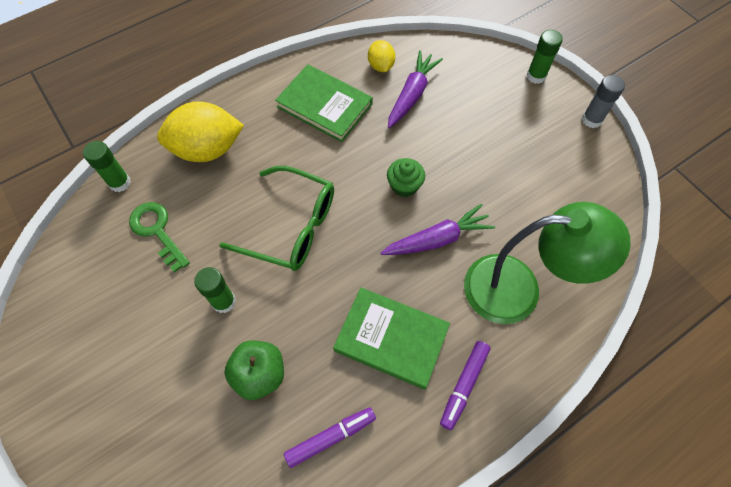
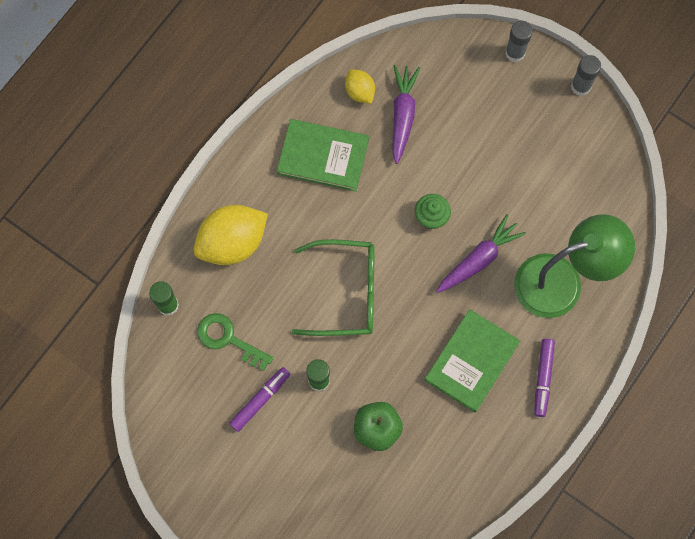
camera: 20 degrees left, 10 degrees up
(331, 437) = (454, 456): purple marker -> purple marker (260, 400)
(391, 339) = (472, 361): green book -> green book turned 60 degrees counterclockwise
(536, 76) = (515, 53): green glue stick -> grey glue stick

